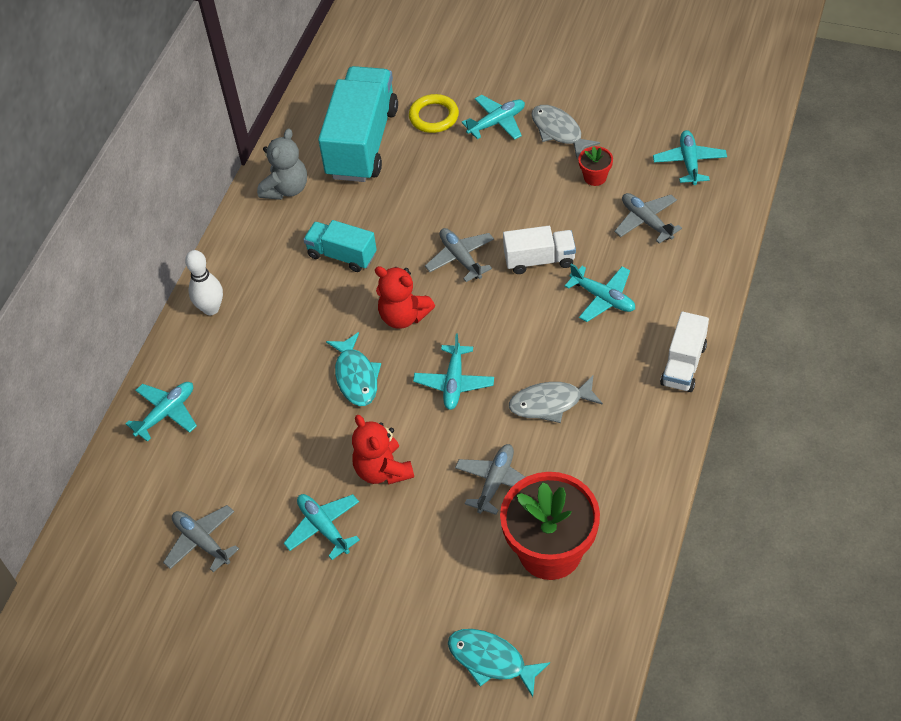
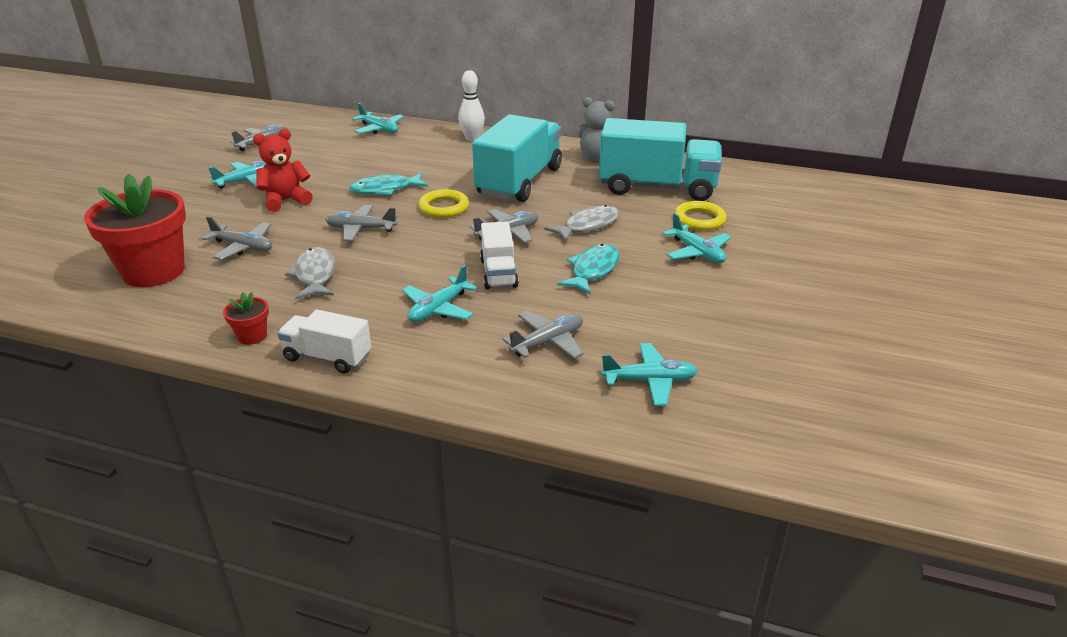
camera: 85 degrees right, 20 degrees down
(342, 255) = (519, 182): turquoise truck -> turquoise truck, size x1.89
(403, 316) = (444, 207): red teddy bear -> yellow ring
(454, 382) = (361, 229): turquoise plane -> grey plane
(491, 660) = (74, 244): turquoise fish -> turquoise fish (593, 270)
(559, 131) = (690, 288): grey fish -> grey fish (588, 225)
(595, 177) = (619, 310): red flower pot -> red flower pot (252, 336)

